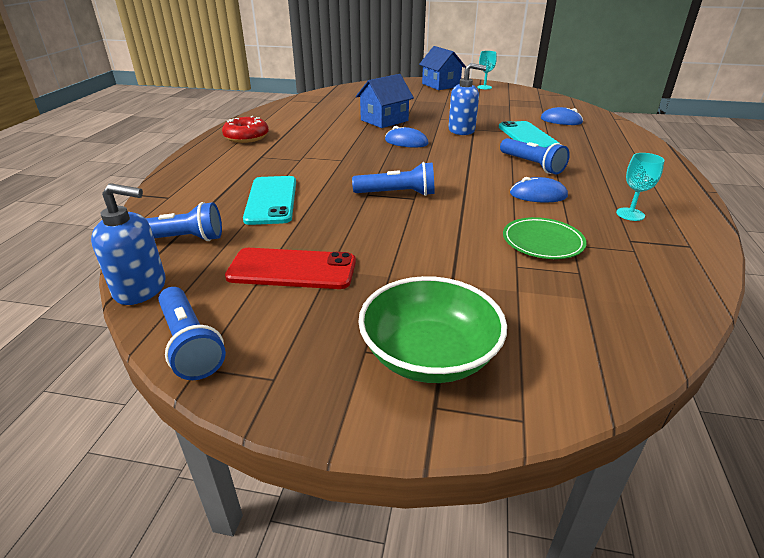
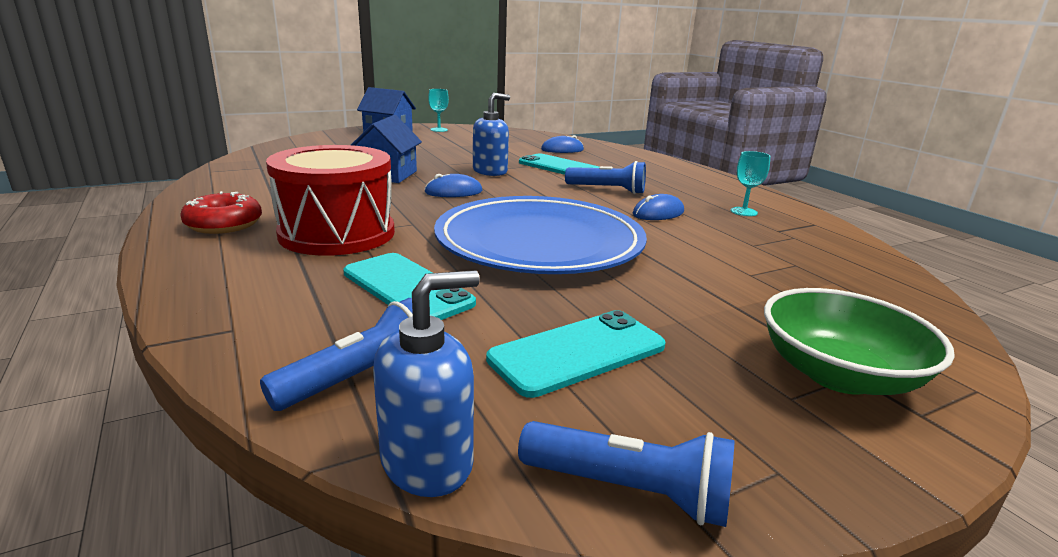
camera: 40 degrees left, 10 degrees down
(290, 156) = (337, 233): none -> red drum
(292, 269) = (577, 352): red phone -> turquoise phone
(397, 194) = (539, 243): blue flashlight -> blue plate
(542, 241) = (731, 249): green plate -> none

